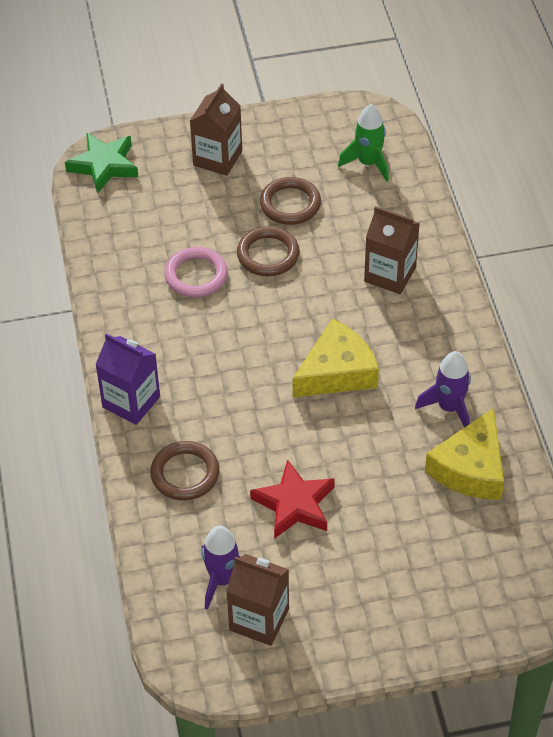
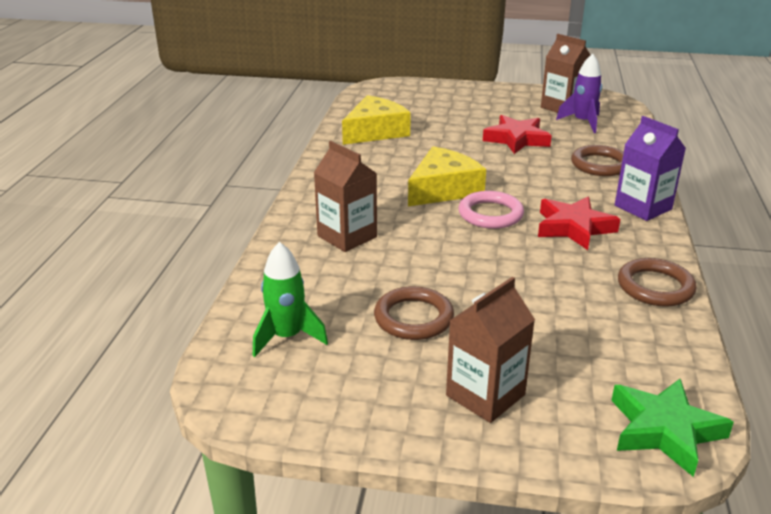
camera: 160 degrees left, 20 degrees down
(193, 348) = (573, 227): none -> red star
(196, 275) = (555, 278): pink ring -> pink ring (490, 214)
(268, 255) = (465, 278): brown ring -> brown ring (655, 287)
(337, 372) = (443, 189): yellow cheese -> yellow cheese turned 150 degrees clockwise
(449, 408) = (365, 157): purple rocket -> none

